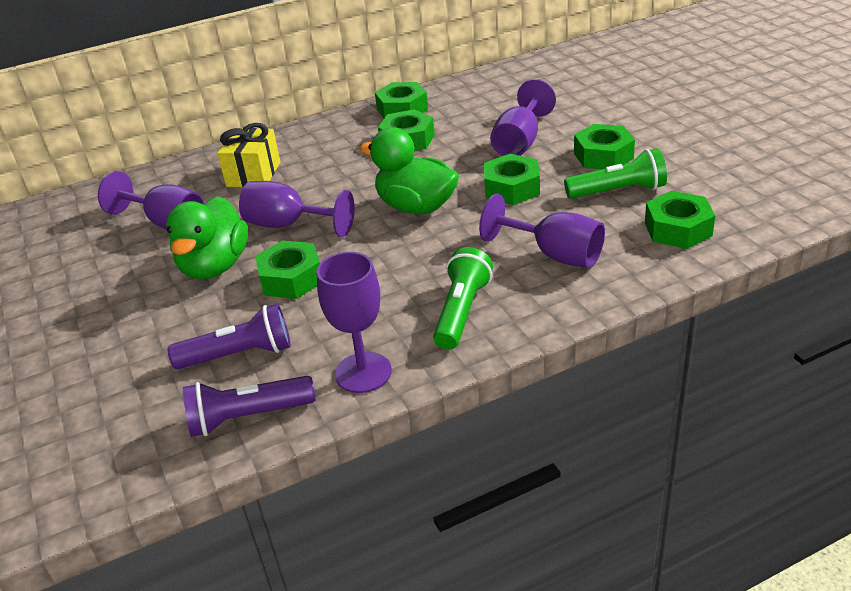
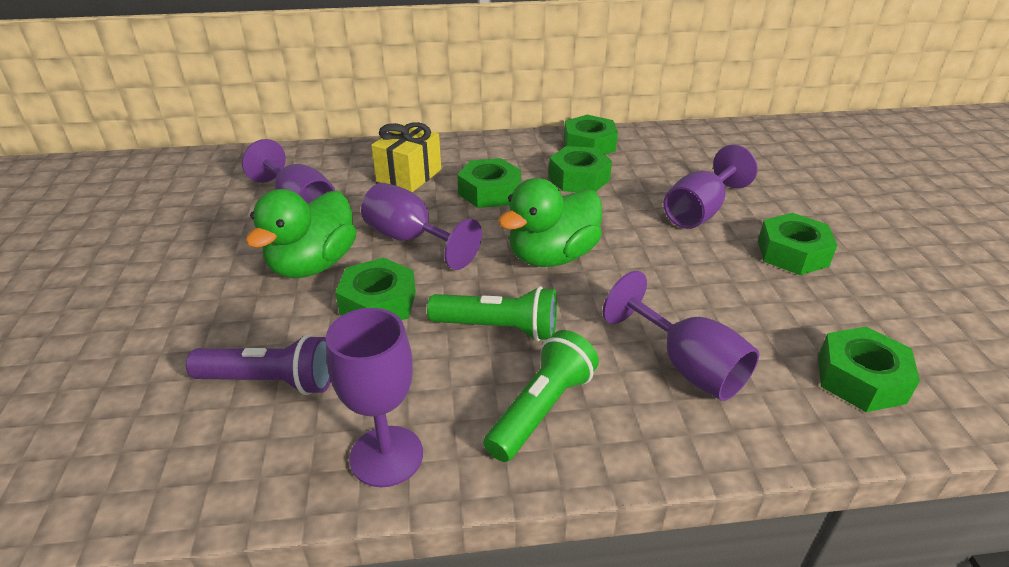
camera: 15 degrees right, 0 degrees up
(248, 417) = (228, 471): purple flashlight -> none
(416, 207) = (552, 256): green duck -> green duck turned 90 degrees counterclockwise
(511, 188) = (668, 264): green nut -> green nut (489, 192)
(618, 191) = (796, 303): green flashlight -> green flashlight (498, 328)

